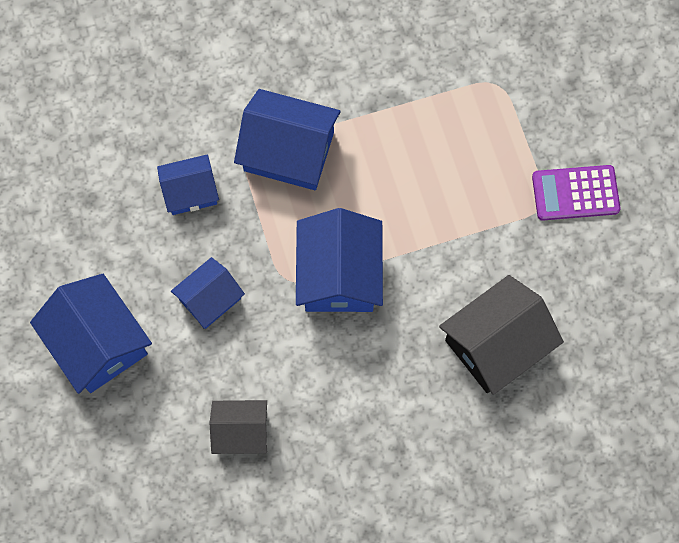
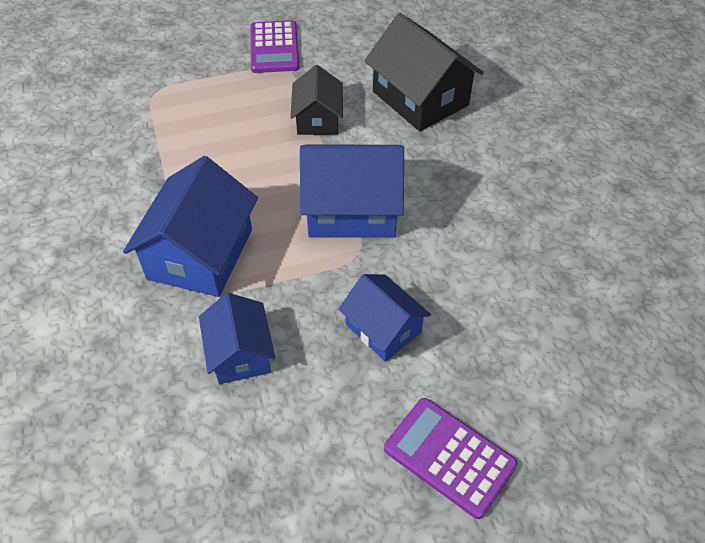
camera: 90 degrees left, 20 degrees down
(98, 343) = (449, 457): blue house -> purple calculator
(241, 431) = (540, 294): black house -> black house (318, 119)

